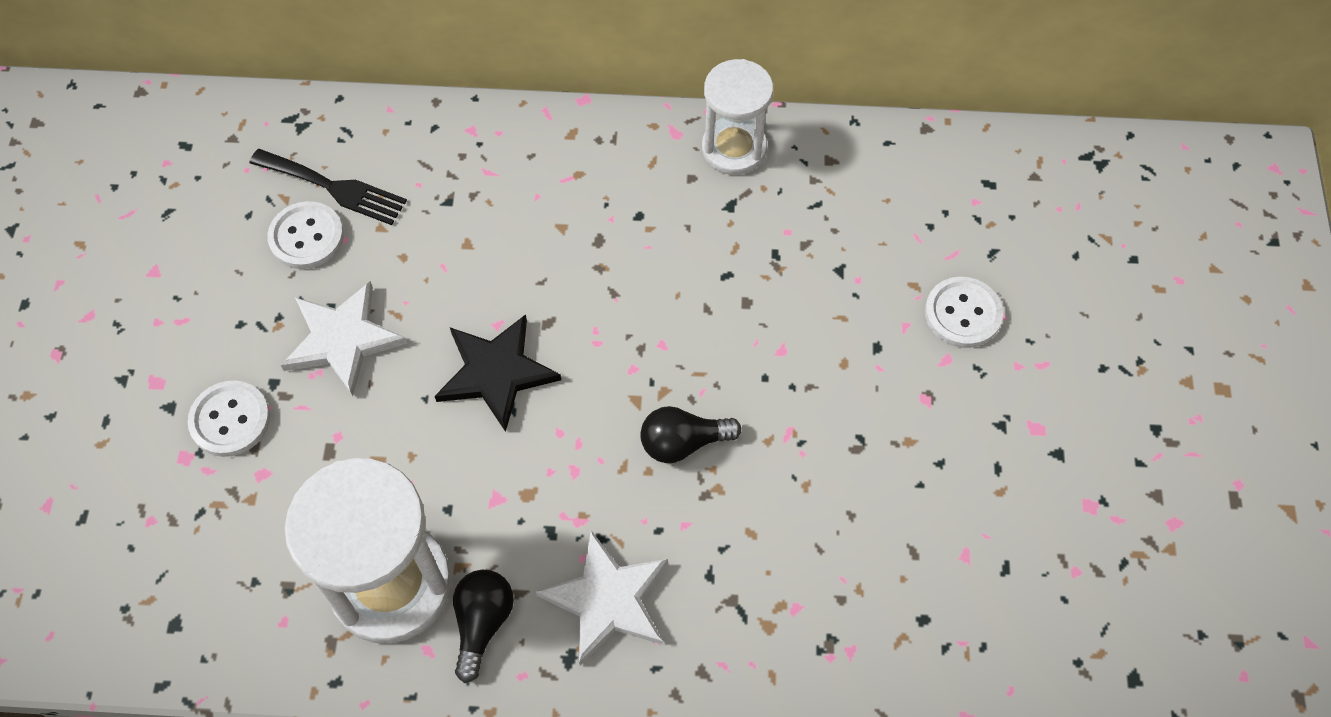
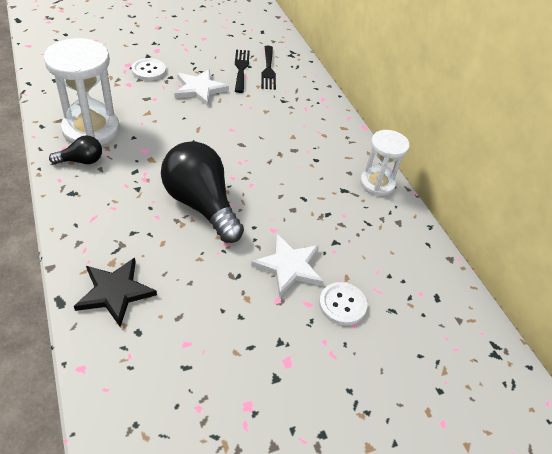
camera: 60 degrees right, 15 degrees down
(306, 237) = (241, 68): white button -> black fork
(496, 373) = (207, 135): black star -> black star (115, 292)
(608, 599) = (106, 198): white star -> white star (289, 266)
(683, 443) = (201, 205): black light bulb -> black light bulb, size x2.07

